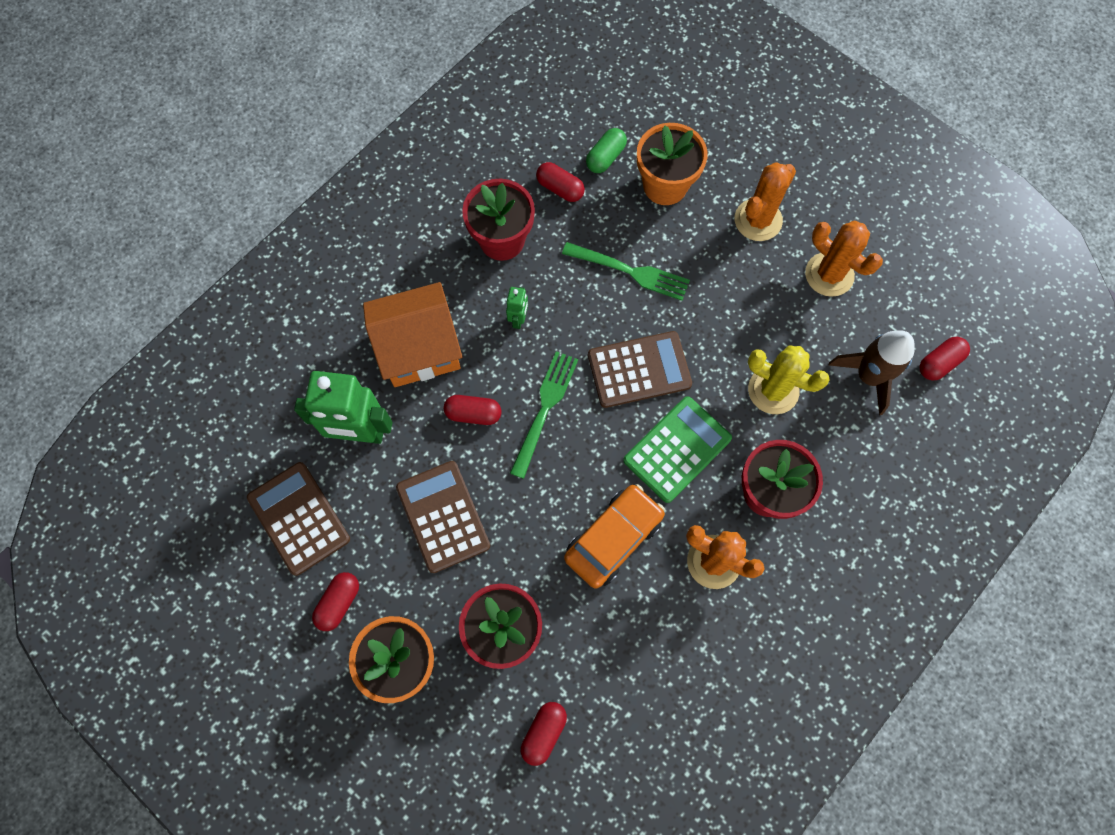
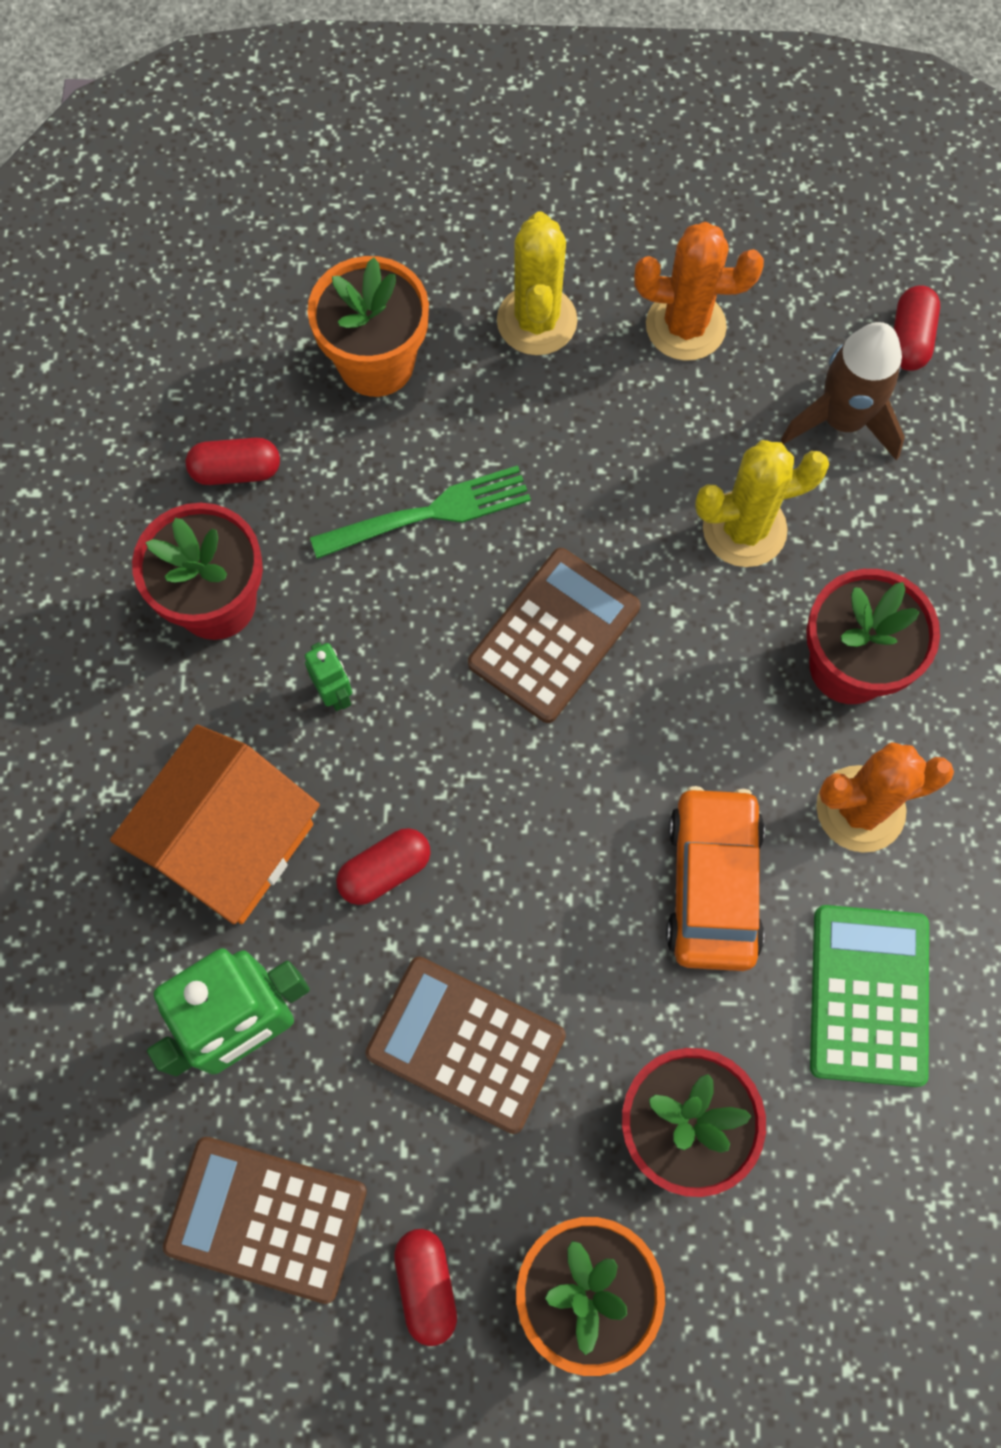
camera: 40 degrees left, 0 degrees up
(544, 733) = (845, 1213): red capsule -> none
(545, 409) = (476, 787): green fork -> none
(605, 157) = (262, 383): green capsule -> none
(677, 449) = (692, 701): green calculator -> green calculator (868, 995)
(758, 220) = (537, 321): orange cactus -> yellow cactus

